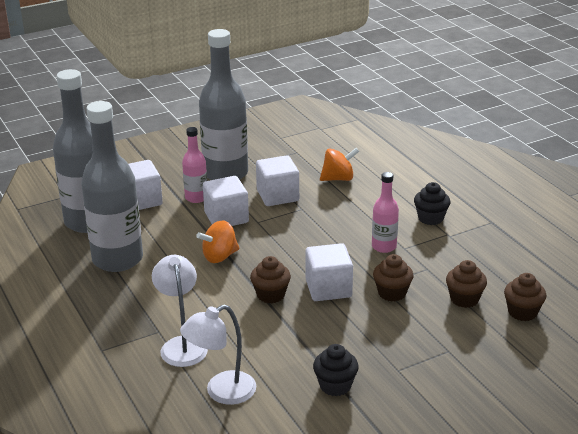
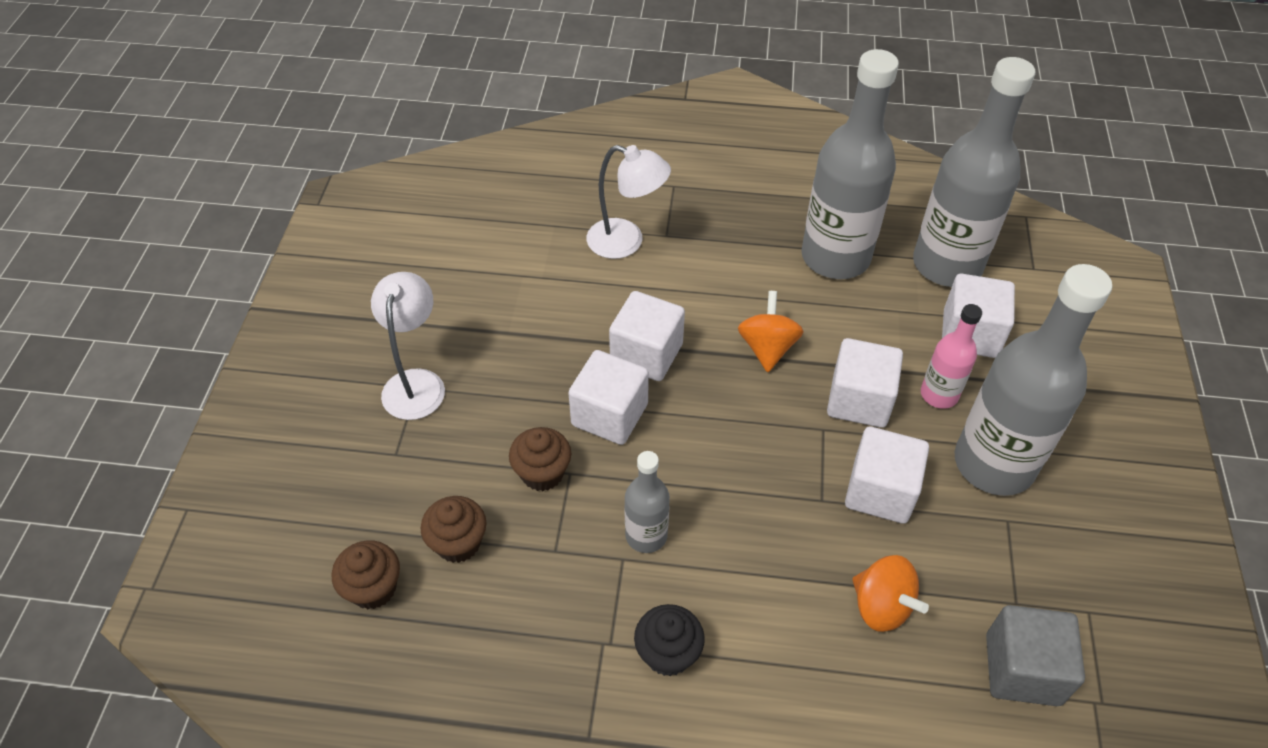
camera: 125 degrees right, 20 degrees up
(221, 392) = (528, 237): white lamp -> white lamp (416, 383)
(271, 295) = (646, 354): brown cupcake -> white cube
(326, 144) = (1022, 669): none -> grey cube
(335, 385) = (449, 322): black cupcake -> none
(338, 178) = (881, 606): orange spinning top -> orange spinning top turned 60 degrees counterclockwise
(384, 246) = (646, 535): pink bottle -> grey bottle

